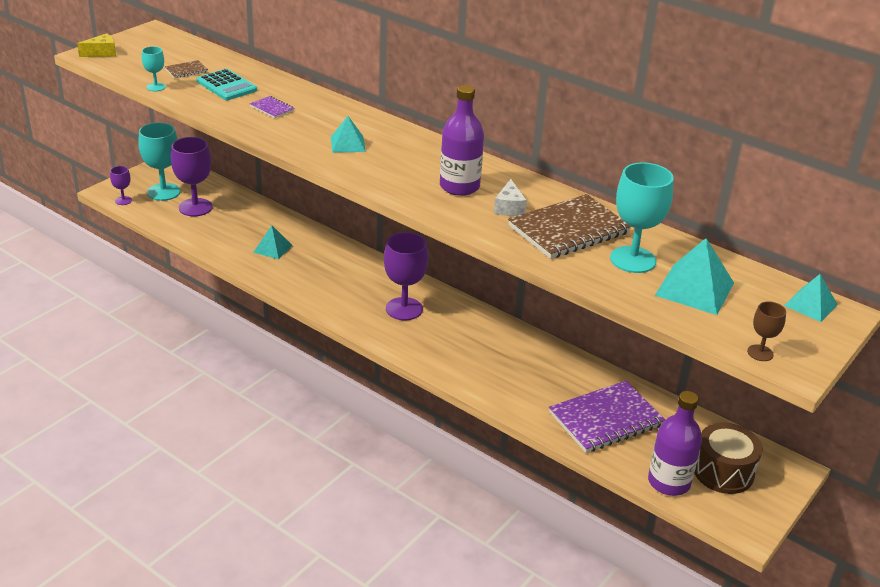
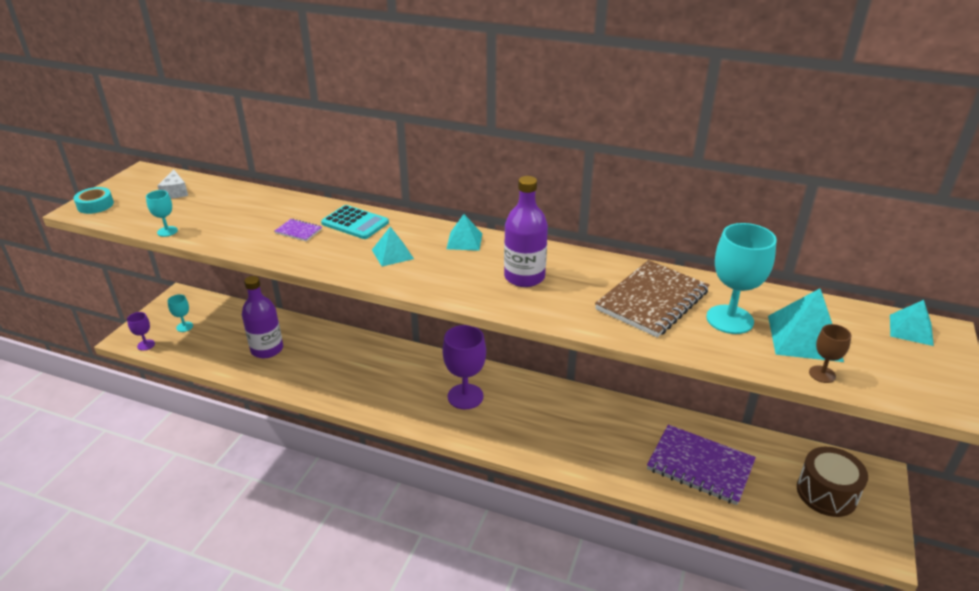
camera: 15 degrees left, 0 degrees up
(102, 53) = (95, 205): yellow cheese -> turquoise tape
(163, 192) = (184, 327): turquoise goblet -> turquoise goblet, size x0.50
(186, 71) = (193, 208): brown notebook -> none
(195, 207) = (222, 336): purple goblet -> none
(227, 86) = (241, 216): turquoise calculator -> turquoise calculator (355, 223)
(272, 248) = (314, 362): turquoise pyramid -> turquoise pyramid (464, 241)
(509, 207) = (583, 289): white cheese -> white cheese (175, 192)
(606, 419) = (700, 466): purple notebook -> purple notebook turned 75 degrees clockwise
(669, 482) = (789, 519): purple bottle -> purple bottle (267, 349)
(760, 353) = (912, 395): brown goblet -> brown goblet (822, 374)

